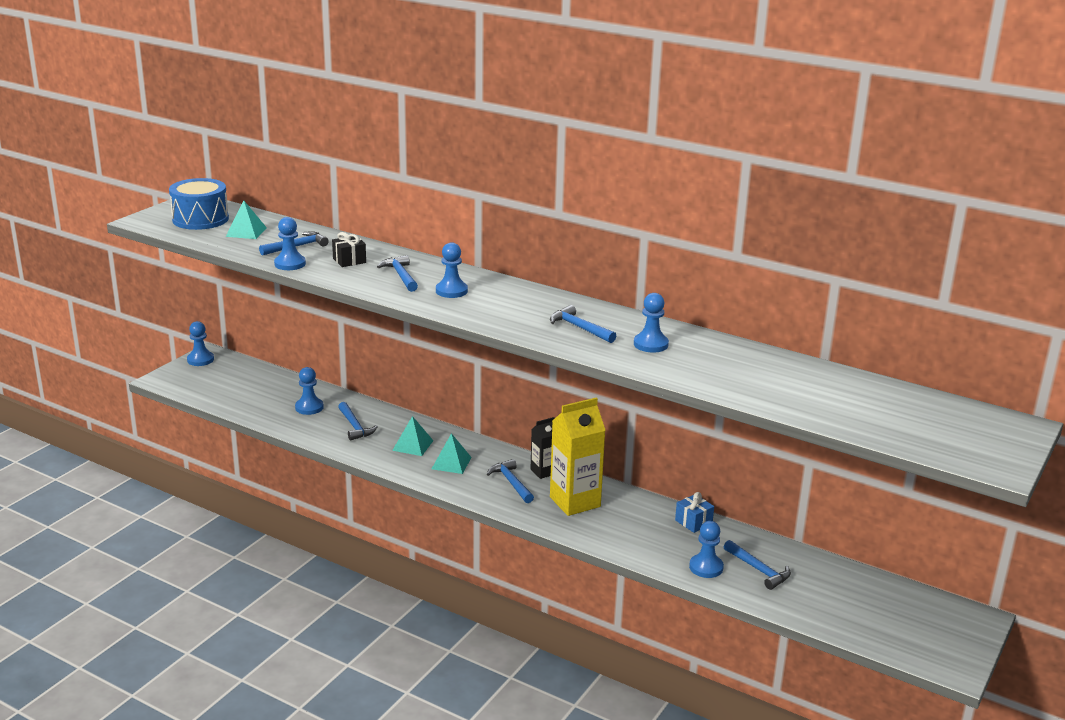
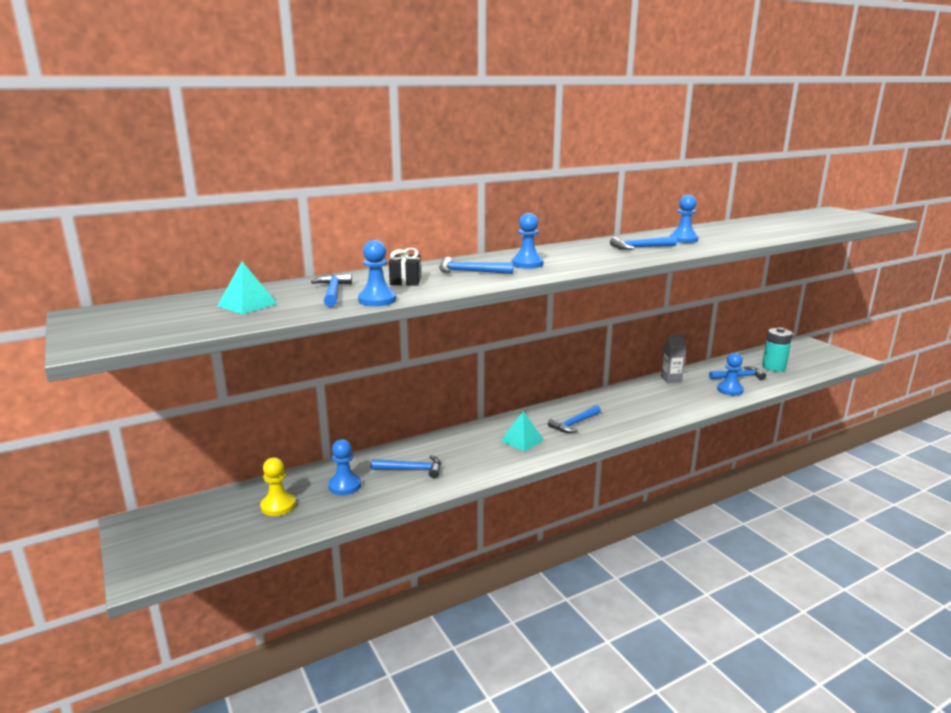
camera: 60 degrees left, 5 degrees down
(200, 219) = (159, 318): blue drum -> none
(200, 360) = (136, 533): blue pawn -> none
(264, 393) = (278, 506): none -> yellow pawn
(412, 445) = (475, 450): turquoise pyramid -> none
(511, 483) = (574, 424): blue hammer -> blue hammer turned 45 degrees counterclockwise
(543, 471) = (567, 408): black carton -> none
(575, 502) = (620, 408): yellow carton -> none
(693, 522) = (671, 379): blue gift -> grey carton
(828, 595) = (773, 367): none -> turquoise battery

